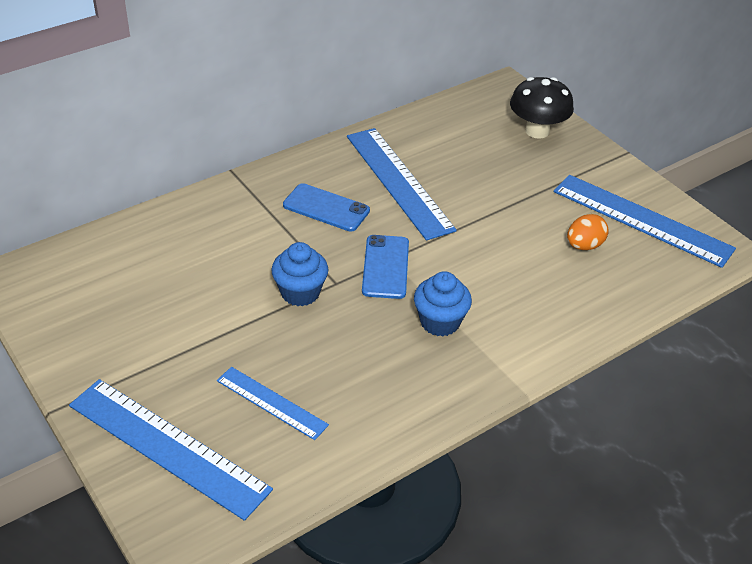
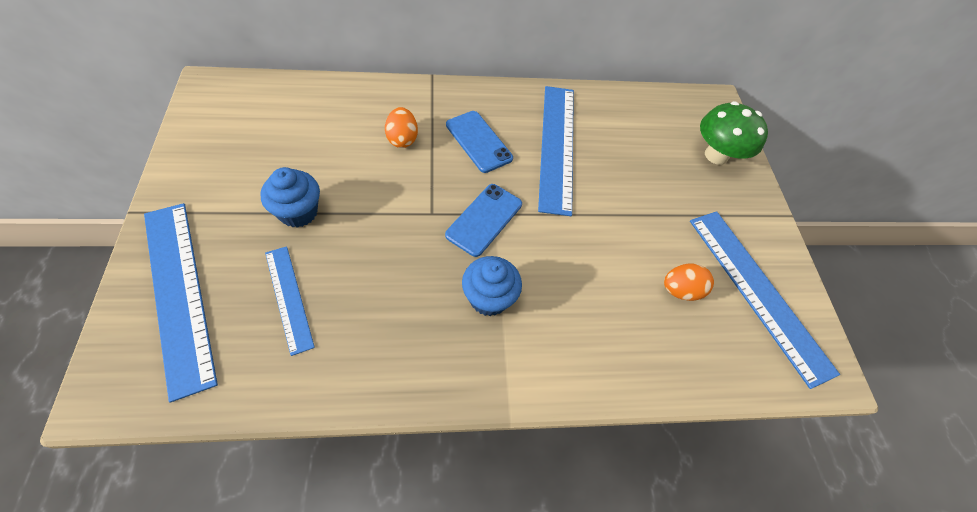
camera: 25 degrees right, 15 degrees up
(254, 236) = (402, 139): none -> orange egg
(300, 293) = (396, 207): blue cupcake -> blue cupcake (298, 212)
(537, 131) = (716, 155): black mushroom -> green mushroom

